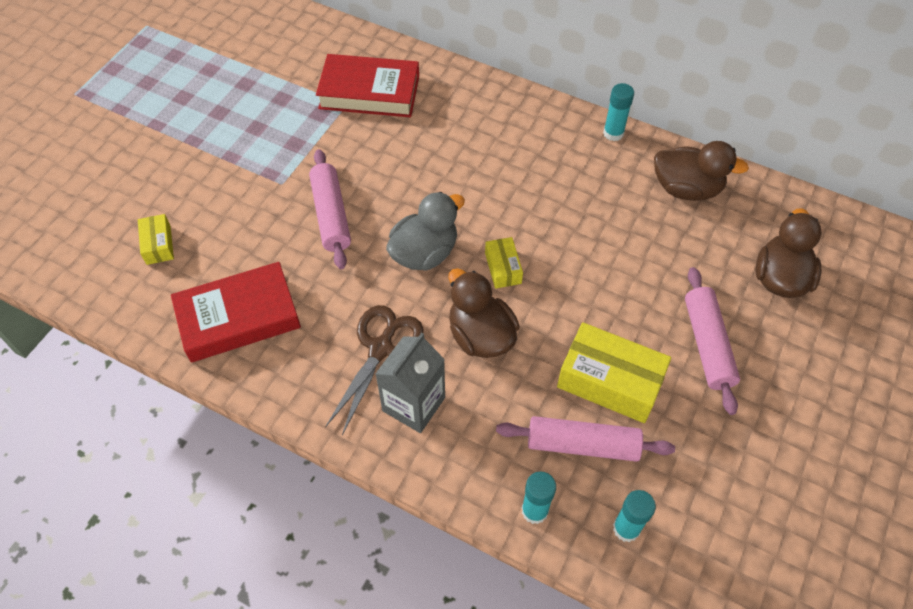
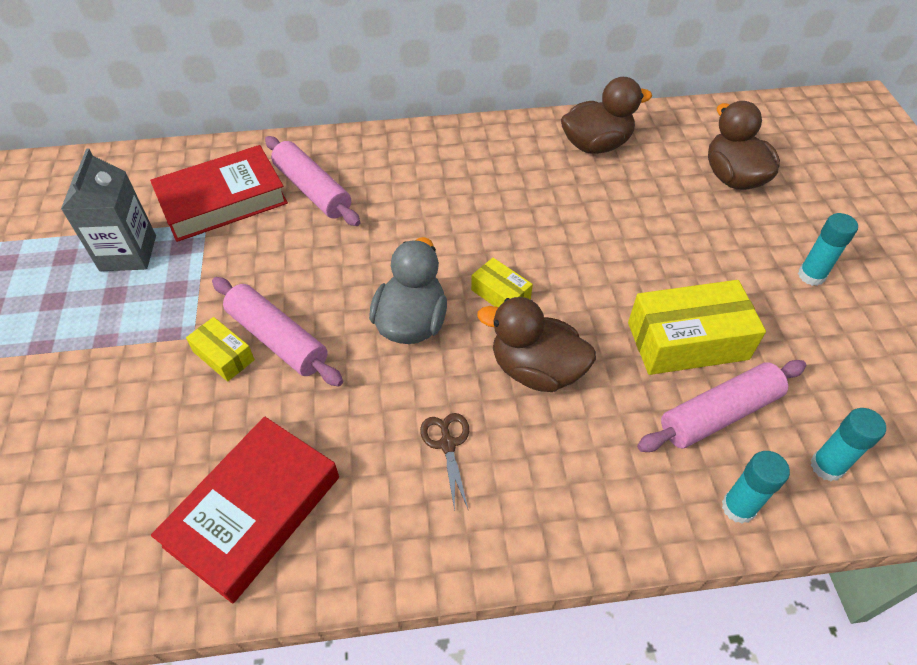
camera: 35 degrees left, 5 degrees down
(158, 245) = (80, 488): yellow box -> yellow box (224, 356)
(381, 348) = (447, 444): brown scissors -> brown scissors, size x0.57
(413, 404) = (531, 480): grey carton -> grey carton (128, 253)
(613, 133) = (494, 129): turquoise glue stick -> turquoise glue stick (811, 275)
(707, 344) = (732, 261): pink rolling pin -> pink rolling pin (313, 190)

